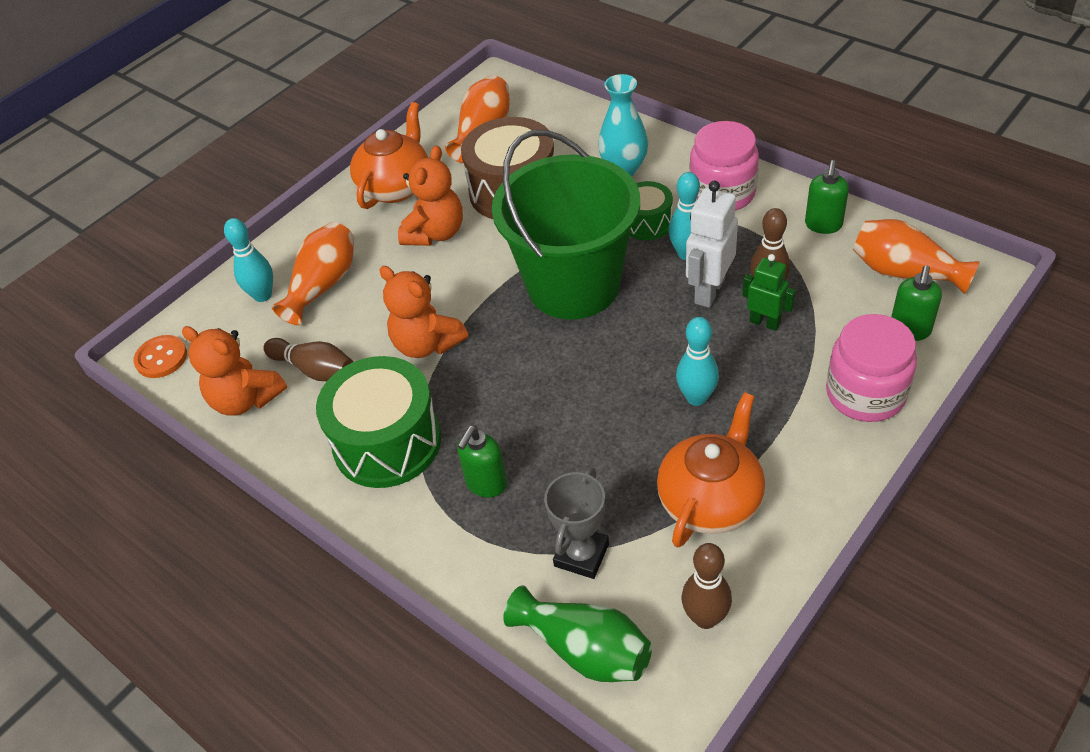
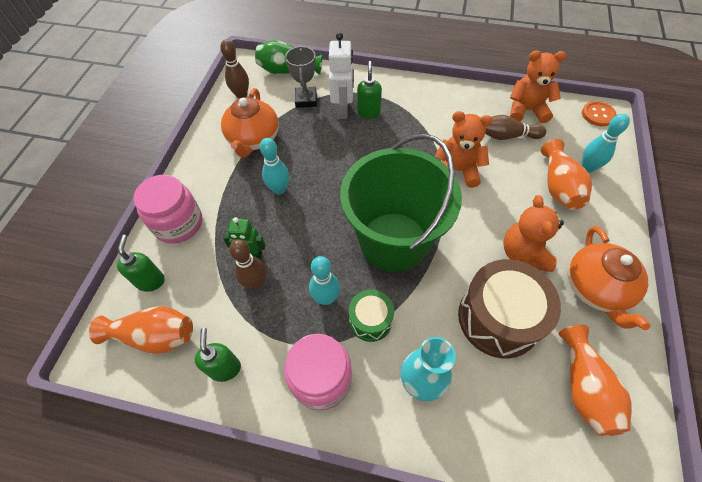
camera: 150 degrees right, 10 degrees up
(387, 442) = (433, 114): green drum -> none
(708, 291) = (297, 268): white robot -> white robot (343, 109)

